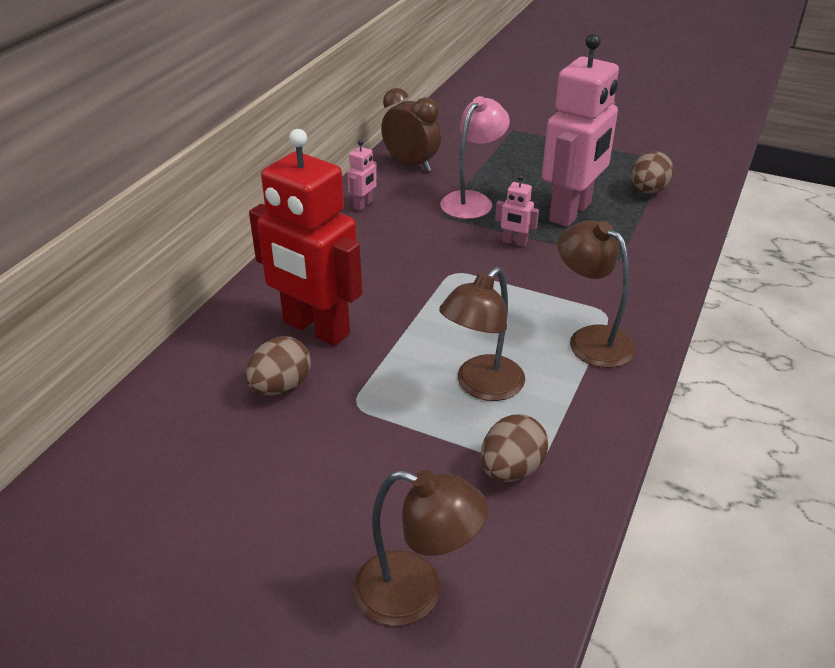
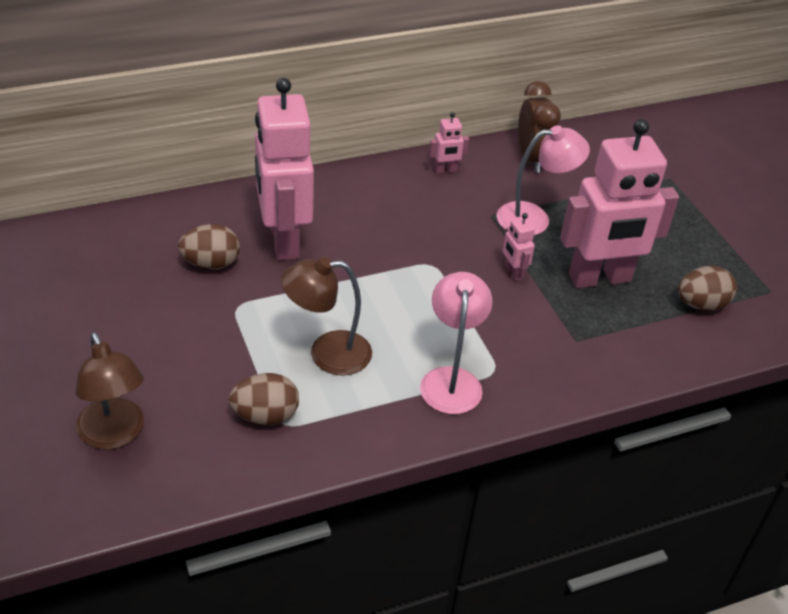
camera: 40 degrees right, 5 degrees up
(315, 328) = (283, 240): red robot -> pink robot
(590, 339) = (451, 380): brown lamp -> pink lamp

